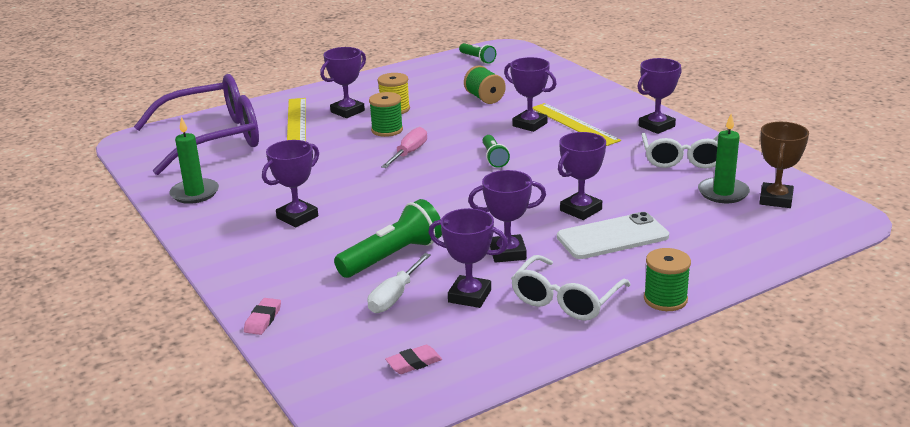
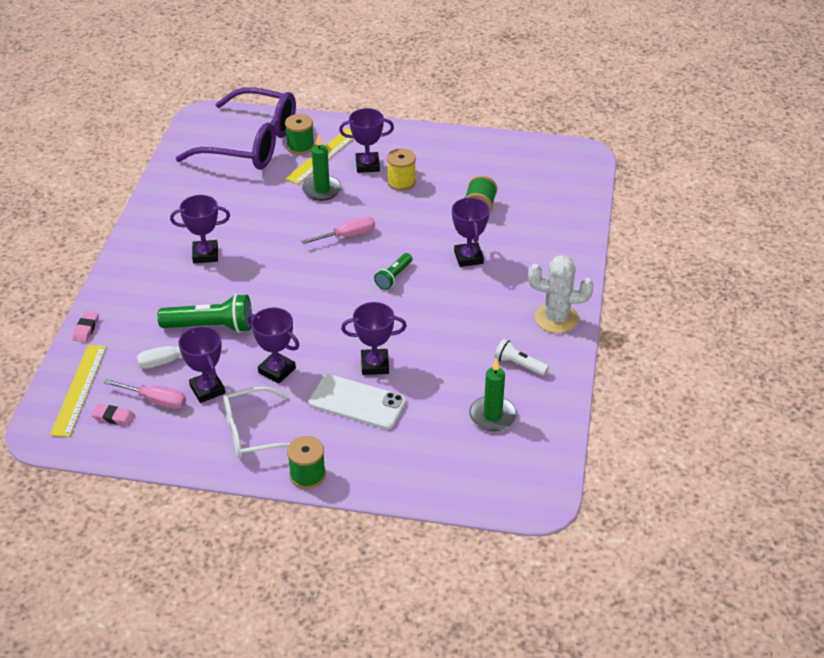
camera: 40 degrees right, 15 degrees up
(195, 193) = (178, 193): green candle -> green candle (322, 190)
(263, 319) = (86, 329): pink eraser -> pink eraser turned 45 degrees counterclockwise
(387, 130) = (366, 202): green spool -> green spool (300, 146)
(434, 329) = (155, 400): none -> pink screwdriver
(477, 59) = (541, 157): green flashlight -> none
(574, 124) = (500, 277): yellow ruler -> yellow ruler (79, 389)
(656, 126) = (556, 318): purple trophy -> white cactus
(682, 159) = (519, 365): white glasses -> white flashlight
(776, 199) = (518, 447): brown trophy -> none

